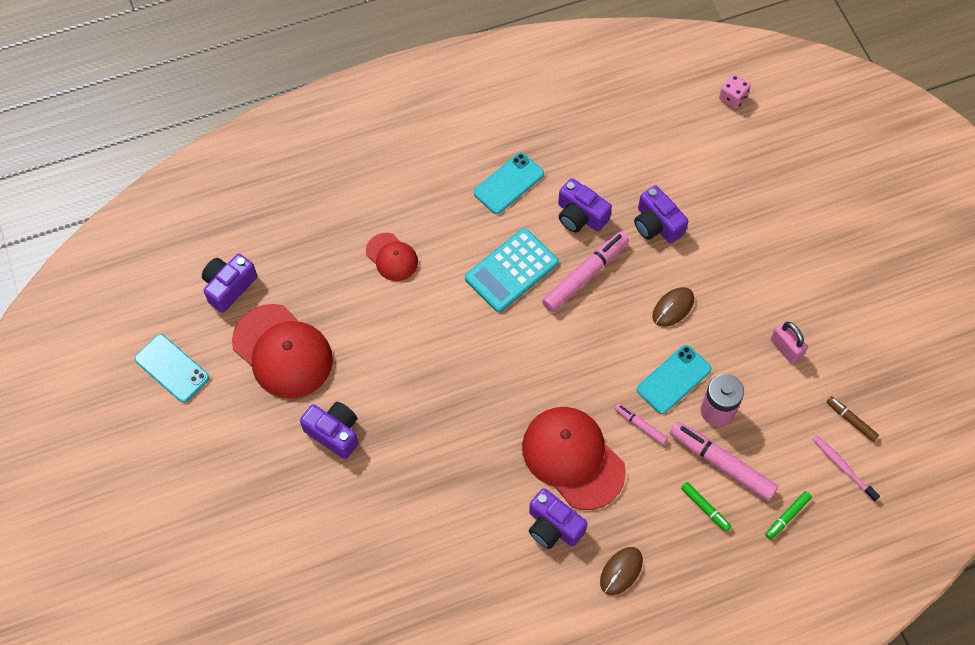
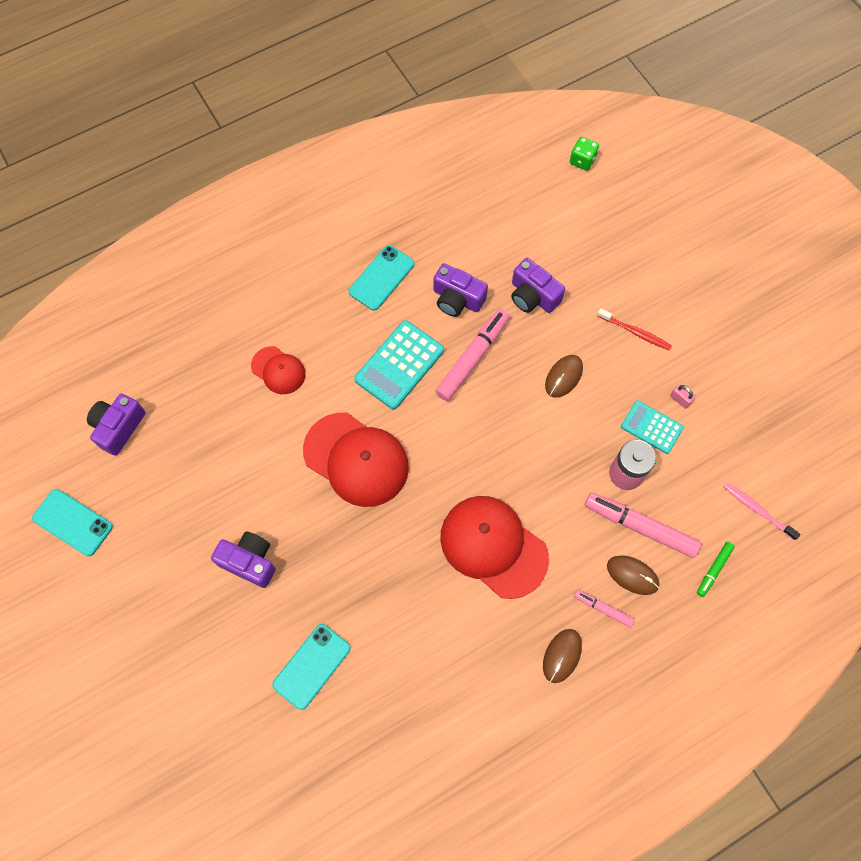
camera: 10 degrees left, 5 degrees up
(282, 351) = (183, 486): red cap -> red cap (356, 459)
(553, 526) = (486, 621): purple camera -> none
(640, 425) = (553, 501): pink marker -> pink marker (603, 609)
(673, 379) = (577, 449): turquoise phone -> turquoise phone (312, 666)
(705, 508) = (632, 575): green marker -> brown mouse
(732, 98) = (582, 160): pink dice -> green dice
(752, 370) = (651, 427): none -> turquoise calculator
(754, 276) = (635, 332): none -> red toothbrush
(786, 348) = (680, 399): pink padlock -> pink padlock, size x0.61
(851, 420) = (756, 461): brown marker -> none

